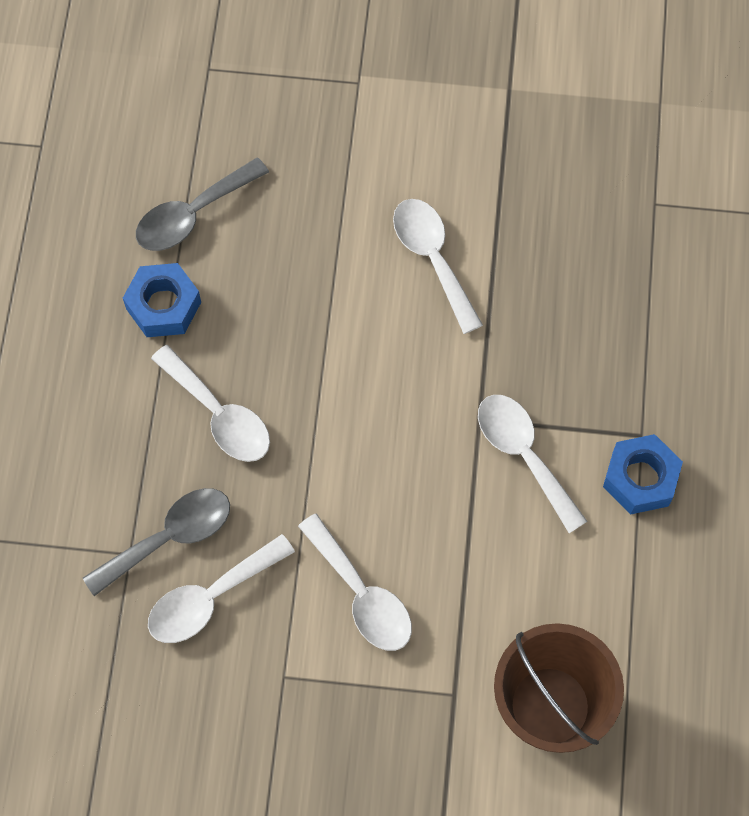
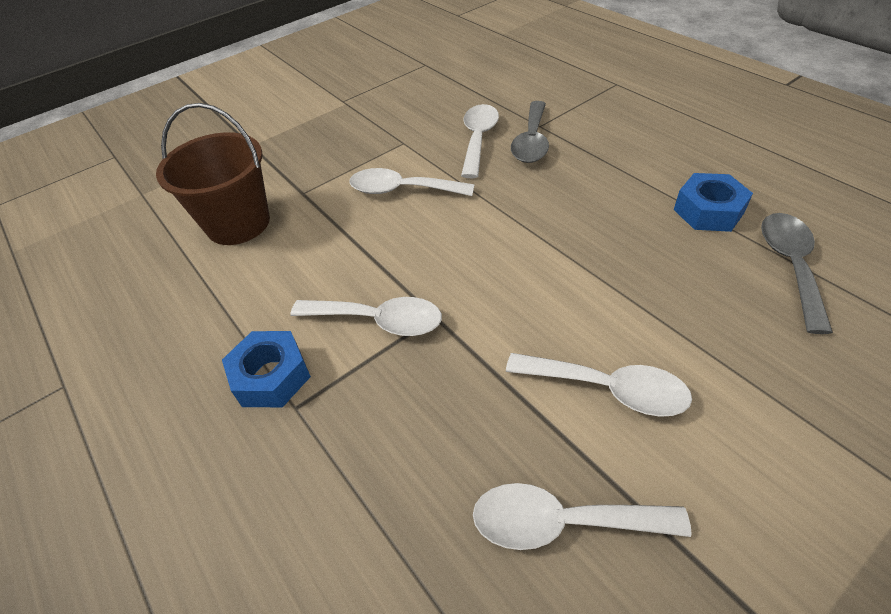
camera: 140 degrees right, 20 degrees down
(219, 415) = (590, 195): white spoon -> white spoon (561, 522)

